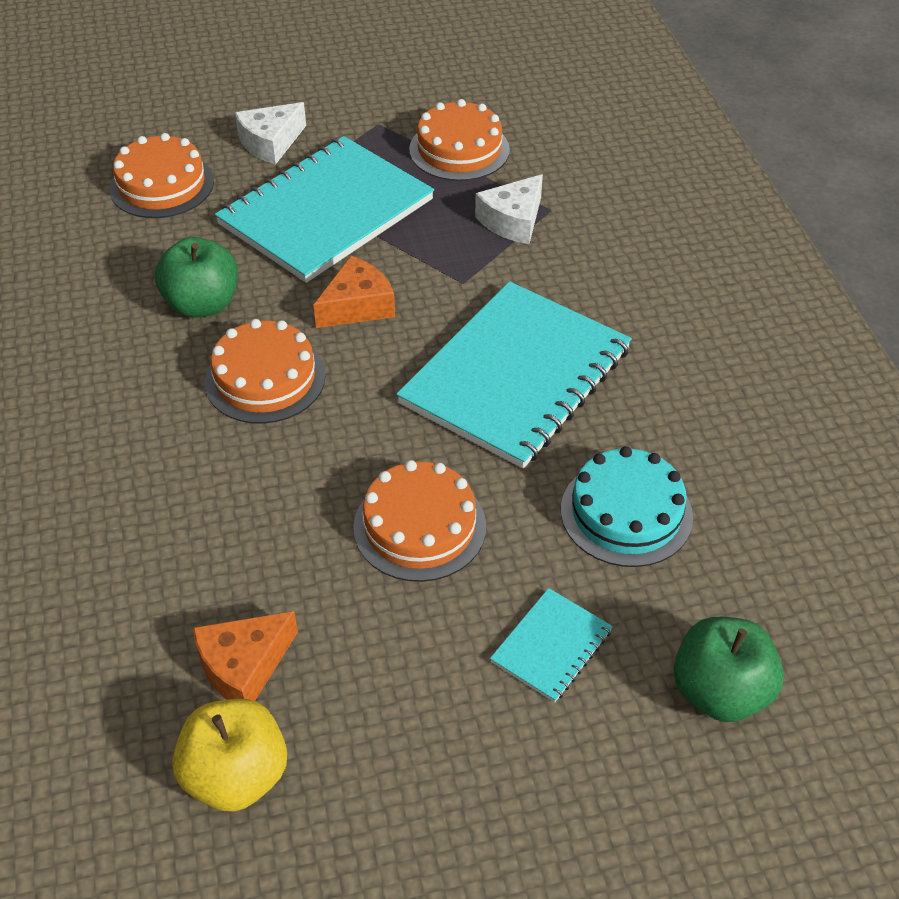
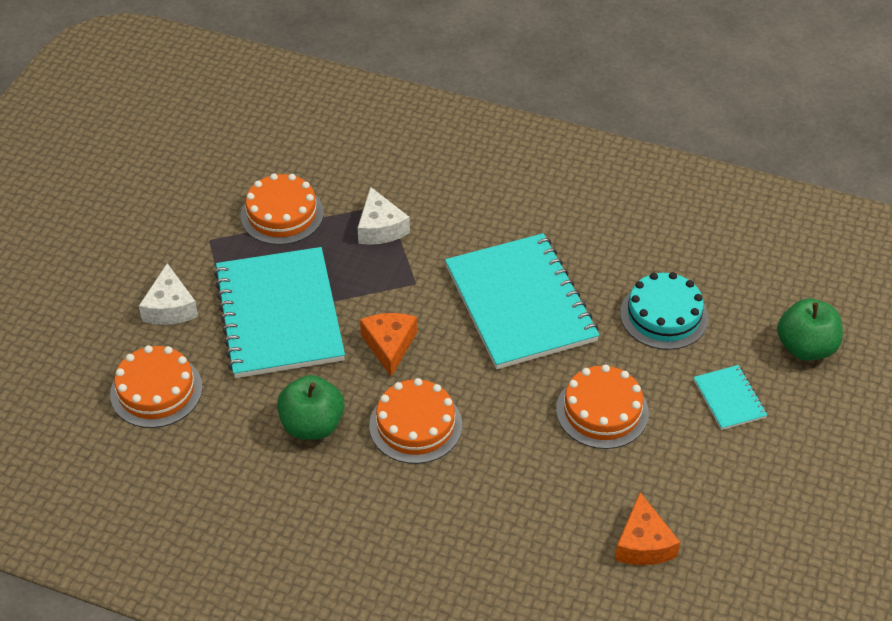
camera: 55 degrees left, 0 degrees up
(236, 776) = (716, 581): yellow apple -> none

